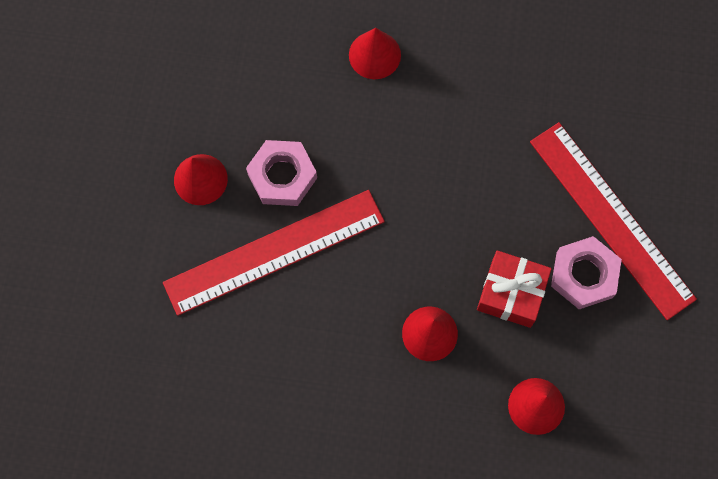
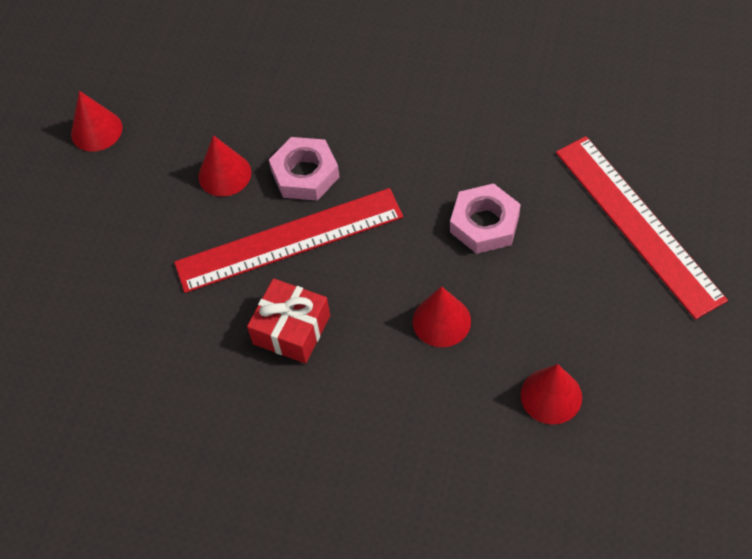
camera: 10 degrees right, 15 degrees down
(374, 55) = (406, 75): red cone -> red cone (96, 130)
(511, 293) = (529, 287): red gift -> red gift (291, 329)
(584, 275) = (607, 273): pink nut -> pink nut (484, 224)

